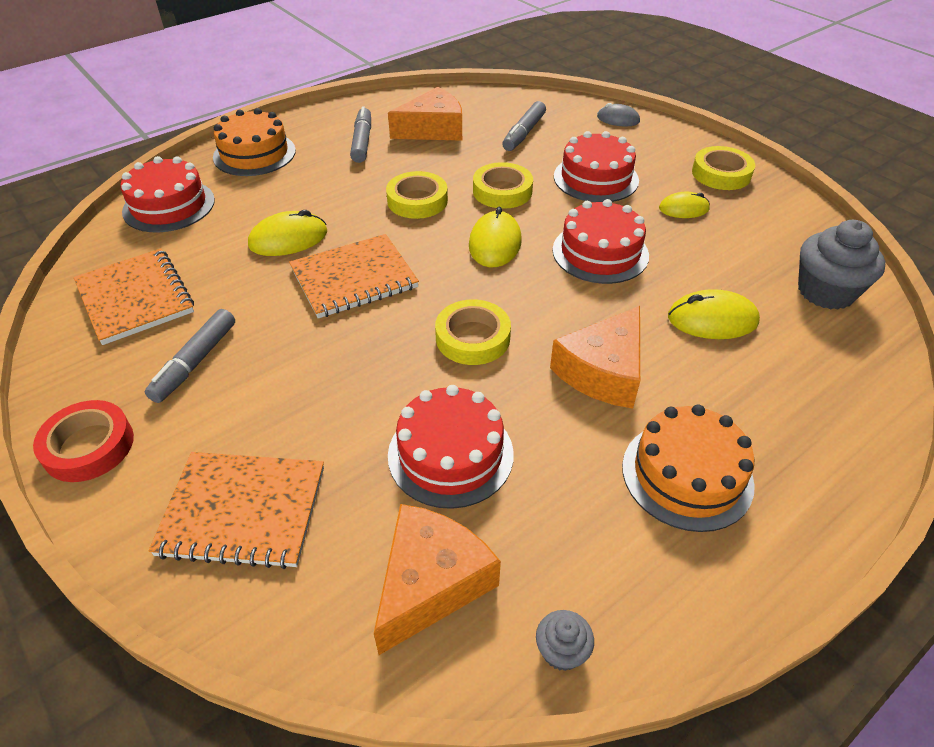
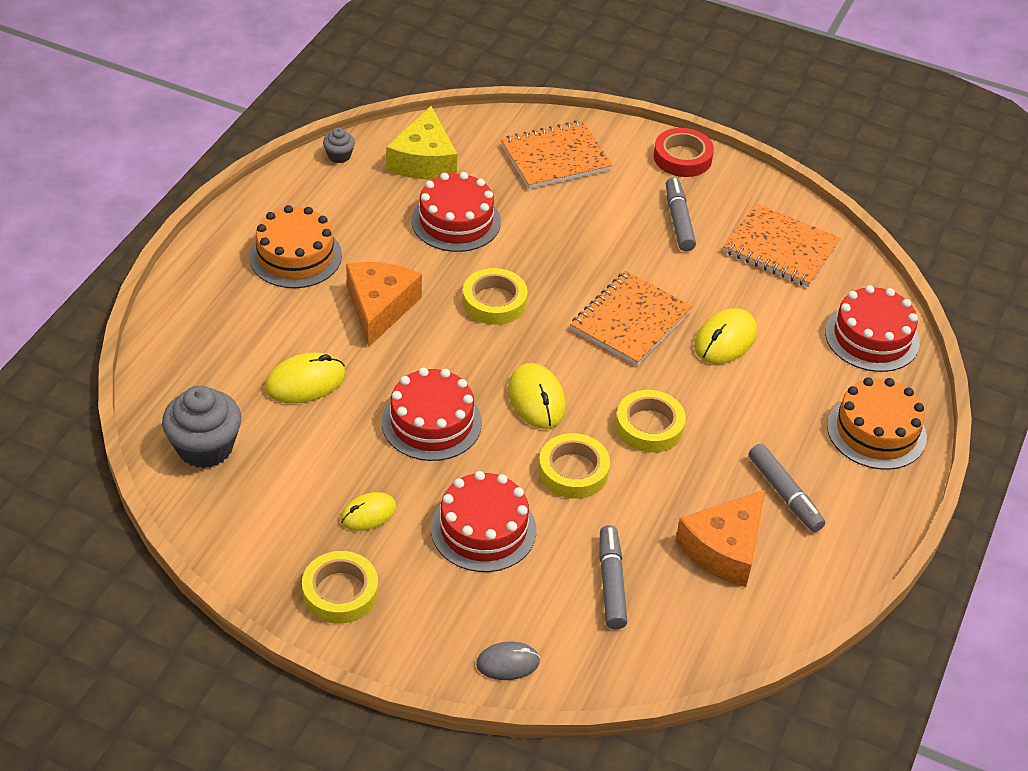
camera: 150 degrees right, 0 degrees up
(431, 582) = (424, 160): orange cheese -> yellow cheese

